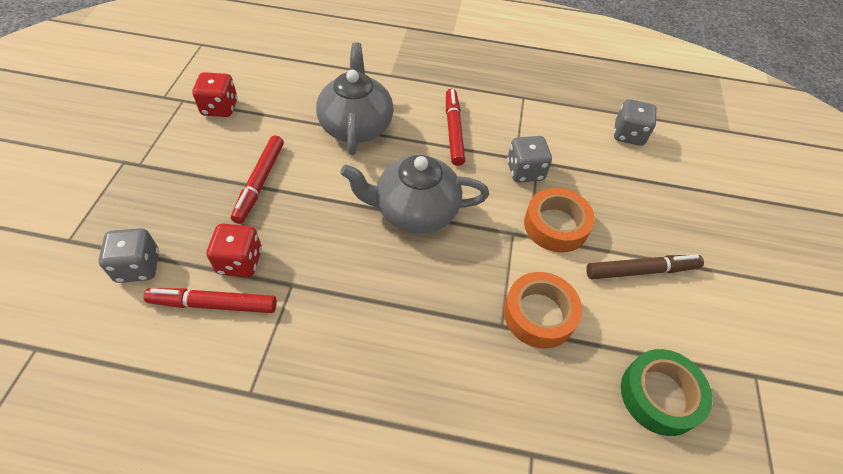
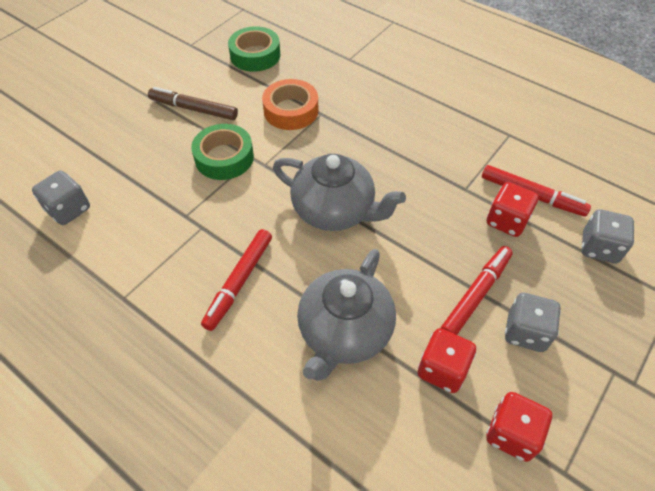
camera: 150 degrees left, 0 degrees up
(276, 126) = (442, 369): none -> red dice
(525, 171) = (206, 210): grey dice -> grey dice (525, 332)
(556, 225) = (224, 158): orange tape -> green tape

